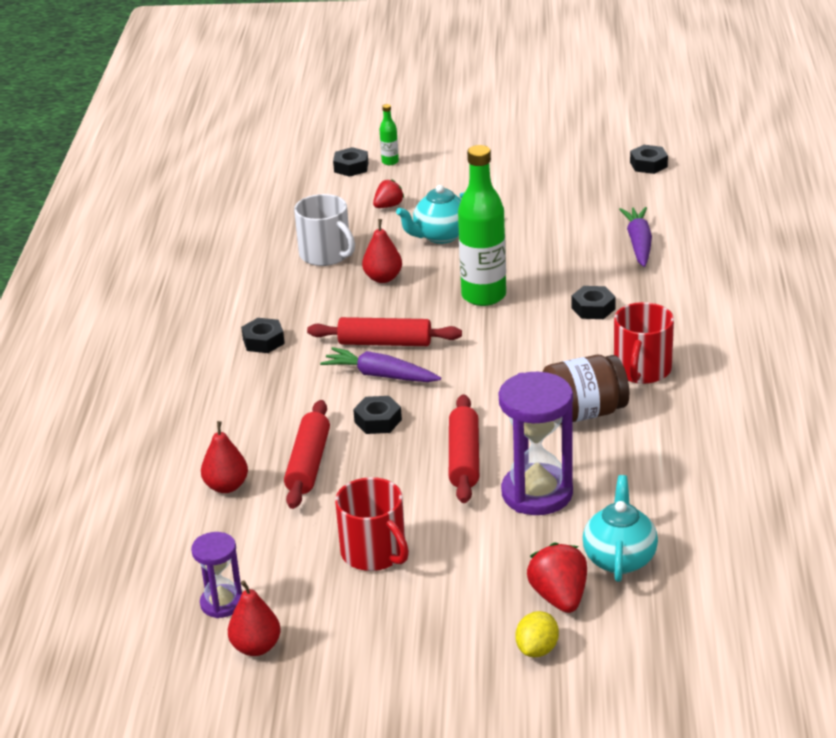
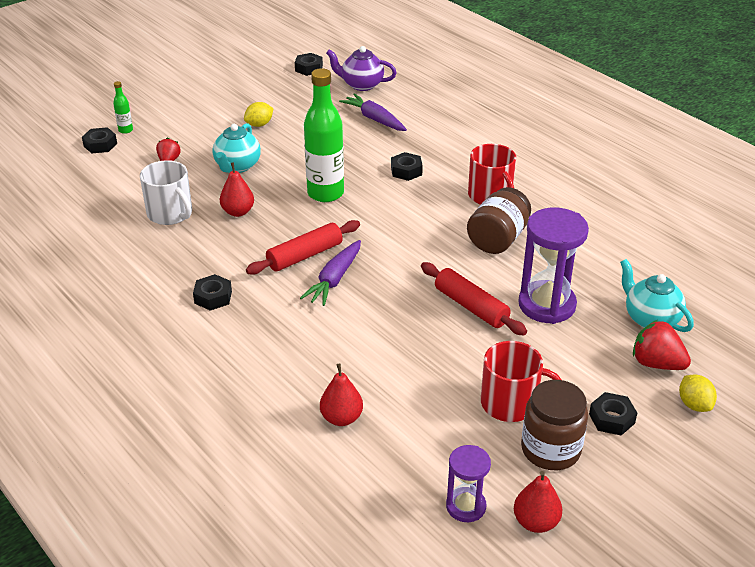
camera: 45 degrees left, 5 degrees up
(308, 464) = (376, 368): red rolling pin -> none
(326, 254) = (170, 213): white mug -> white mug turned 45 degrees clockwise
(351, 606) = (550, 449): none -> brown jar
(378, 421) = (379, 311): black nut -> black nut (611, 419)
(380, 375) = (334, 279): purple carrot -> purple carrot turned 45 degrees counterclockwise
(516, 204) = (259, 124): none -> yellow lemon
(679, 203) = (361, 85): none -> purple teapot

